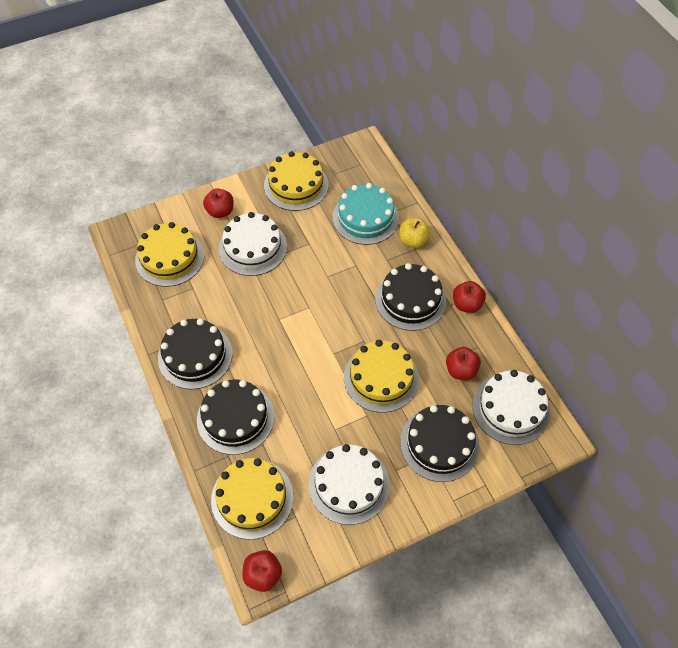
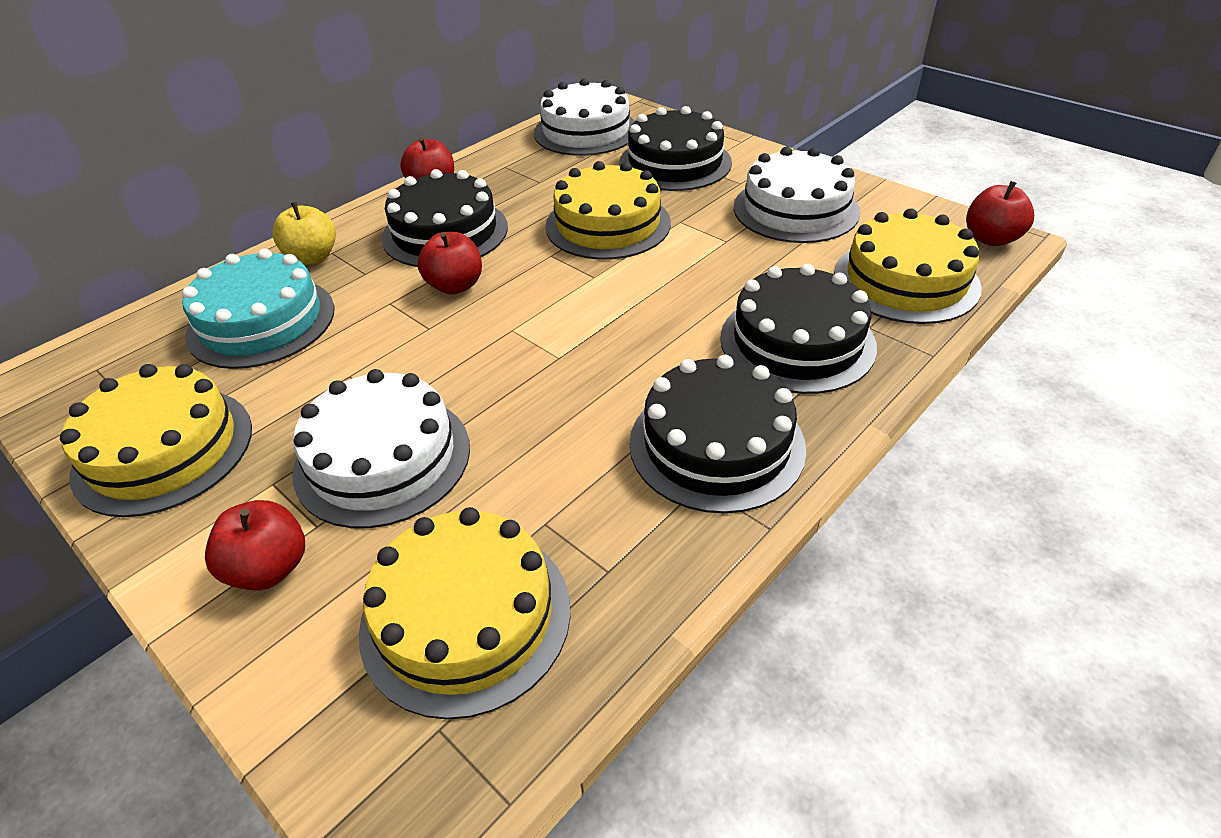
camera: 110 degrees left, 15 degrees down
(461, 370) = (551, 170): red apple -> red apple (455, 286)

